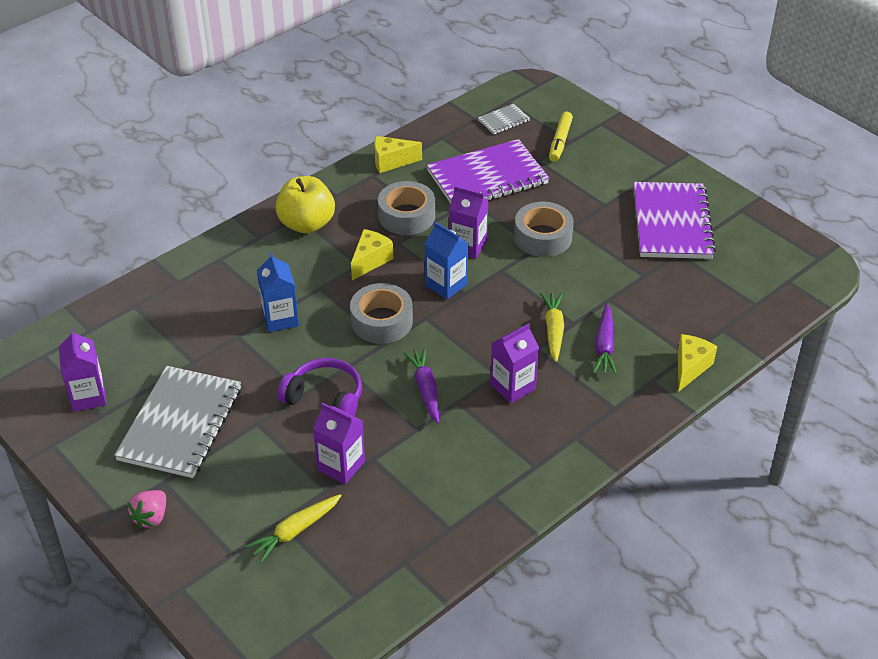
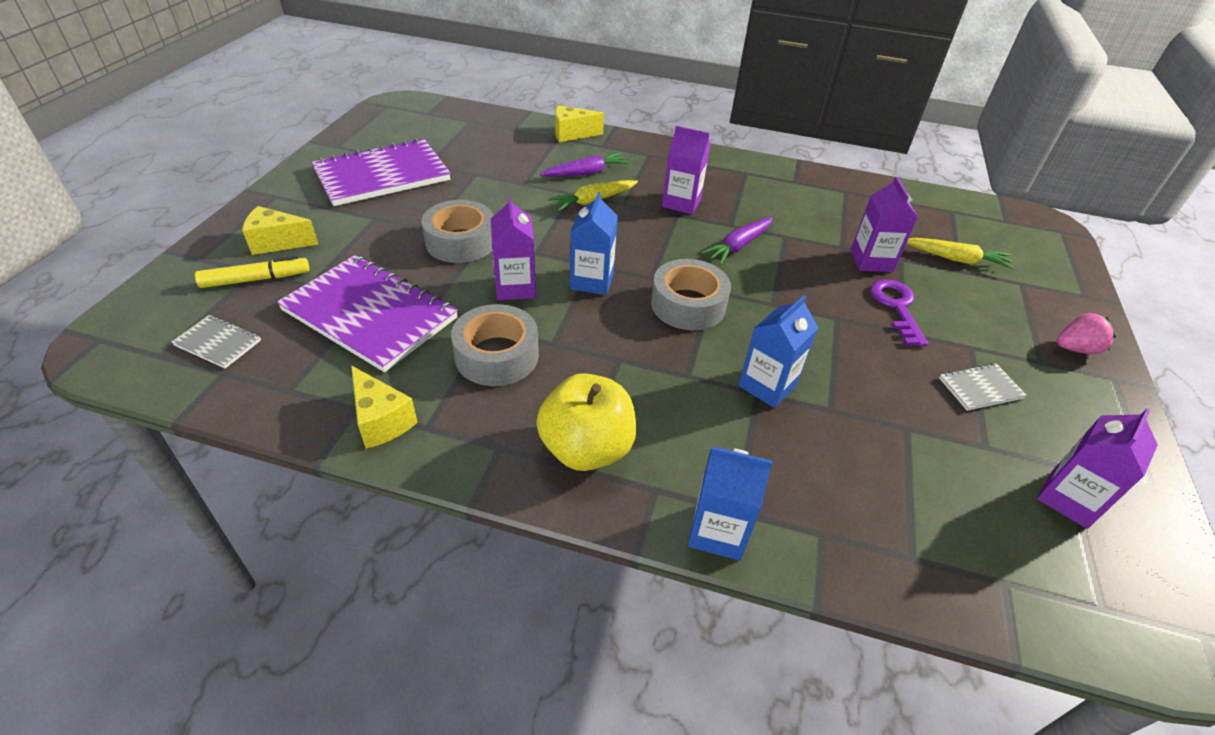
camera: 125 degrees left, 0 degrees up
(180, 424) = (980, 388): grey notebook -> grey notebook, size x0.44
(217, 246) = (717, 531): none -> blue carton
(281, 439) = (896, 307): none -> purple key
(325, 398) = (822, 301): purple headphones -> none
(370, 261) = (605, 353): yellow cheese -> yellow cheese (277, 243)

